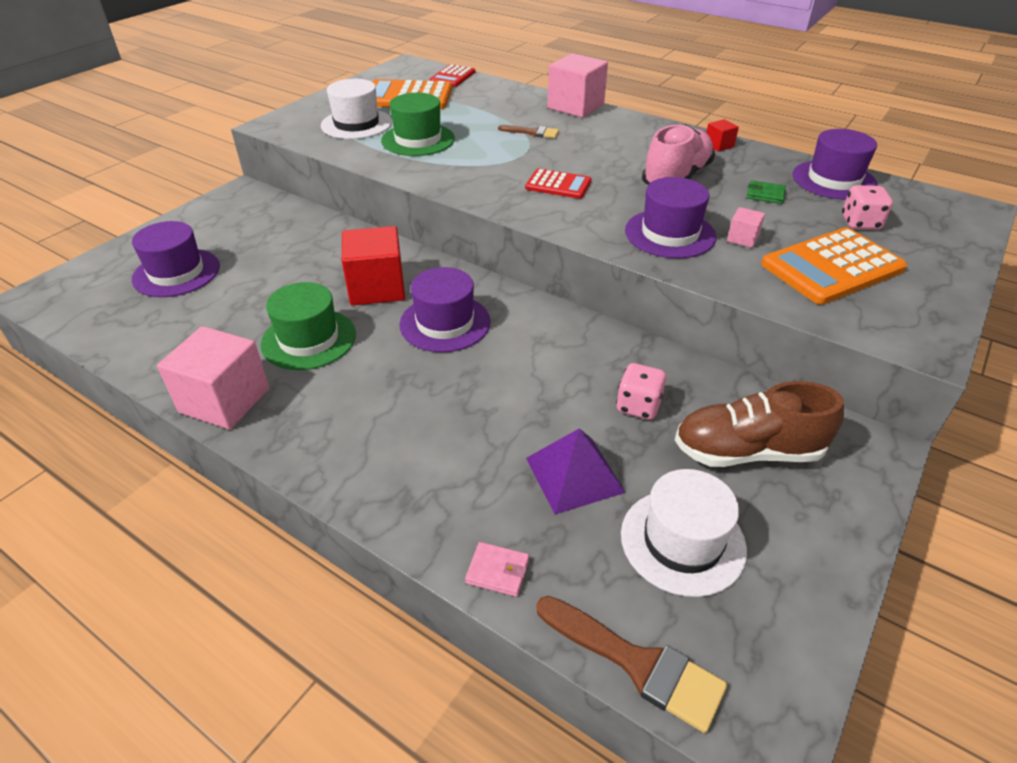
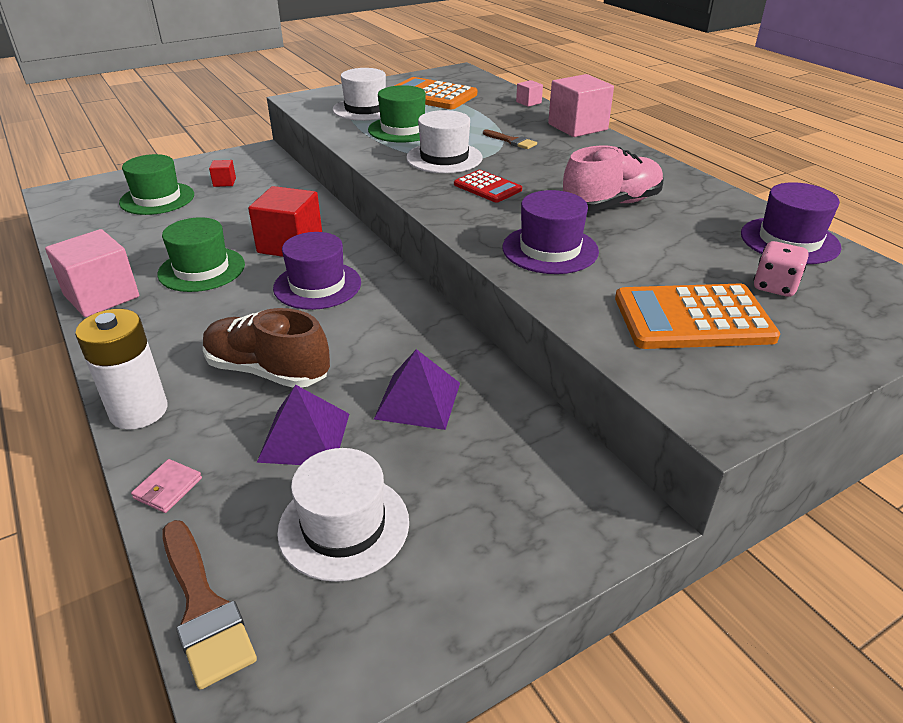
camera: 25 degrees right, 5 degrees down
(176, 273) = (157, 199): purple hat -> green hat
(392, 507) = (139, 411): none -> white battery
(452, 77) = (488, 86): red calculator -> none
(489, 162) = (444, 158): none -> white hat
(497, 571) = (168, 488): pink wallet -> pink wallet turned 75 degrees clockwise
(638, 406) = (418, 400): pink dice -> purple pyramid
(719, 145) = (690, 185): red cube -> red cube (224, 182)
(742, 238) = (621, 270): pink cube -> pink cube (528, 102)
(747, 451) = (484, 473): brown shoe -> brown shoe (267, 371)
(765, 194) = (692, 237): green wallet -> none

